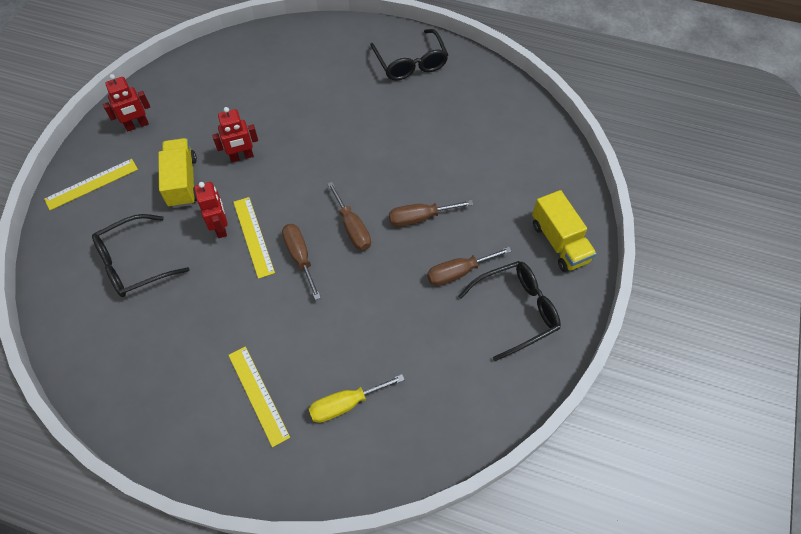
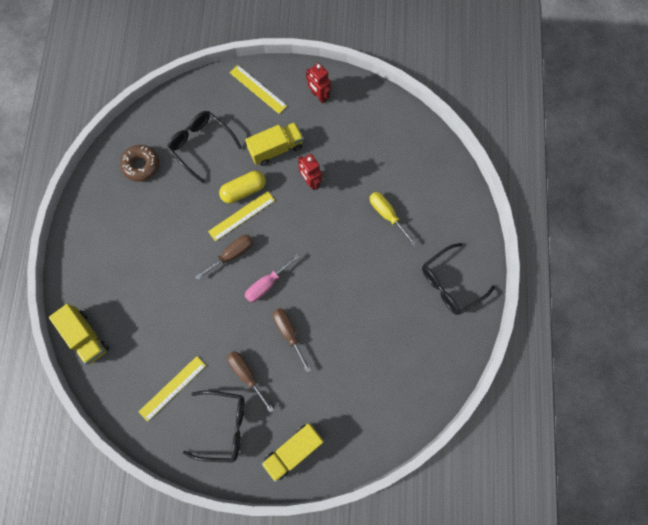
camera: 75 degrees right, 15 degrees up
(125, 343) = (141, 165): none -> brown donut
(220, 227) = (243, 190): red robot -> yellow capsule
(258, 395) = (122, 262): yellow ruler -> yellow ruler (172, 388)
(346, 404) = (127, 321): yellow screwdriver -> yellow screwdriver (387, 214)
(350, 466) = (86, 336): none -> yellow truck
(352, 228) = (266, 284): brown screwdriver -> pink screwdriver
(516, 311) = (223, 426): black glasses -> black glasses turned 45 degrees counterclockwise

